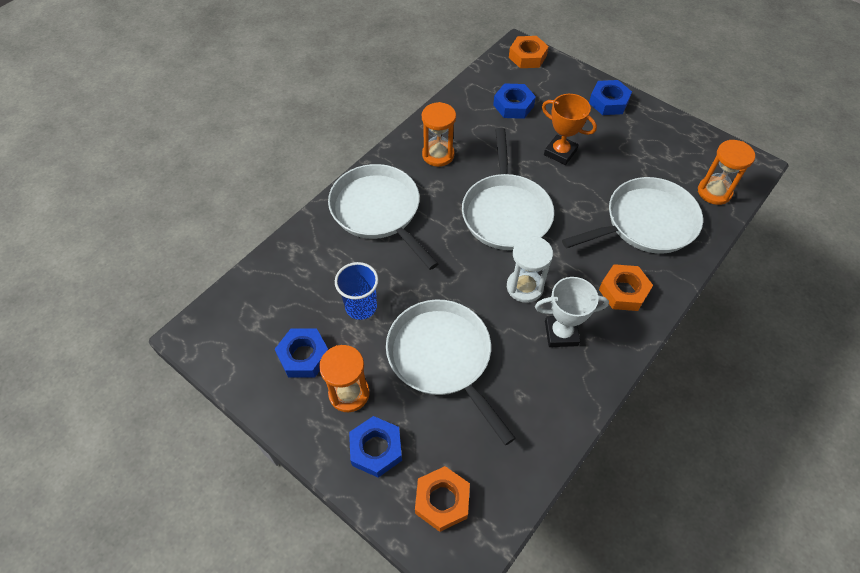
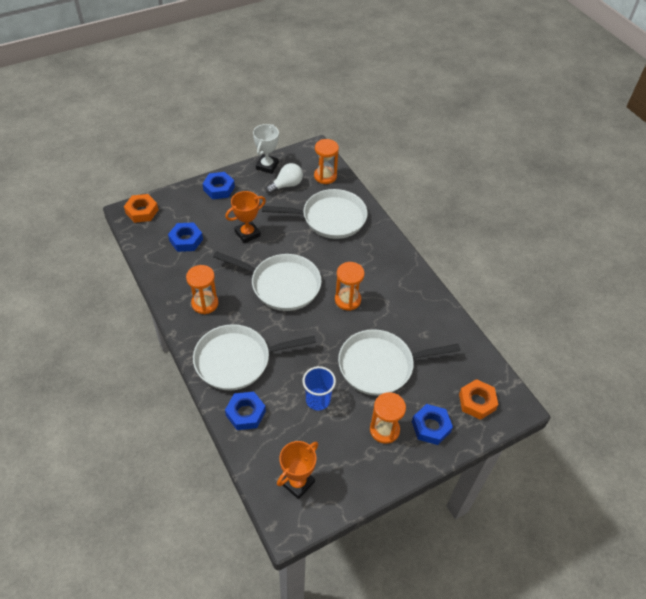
camera: 70 degrees left, 5 degrees down
(246, 325) = (297, 482): none -> orange trophy
(304, 356) = (342, 450): blue nut -> blue nut (245, 413)
(524, 287) = (347, 300): white hourglass -> orange hourglass
(561, 333) = (390, 296): white trophy -> white trophy (267, 166)
(623, 291) = (374, 252): orange nut -> none
(646, 223) = (330, 218): white pan -> white pan turned 90 degrees clockwise
(665, 159) = (286, 185): none -> white light bulb

